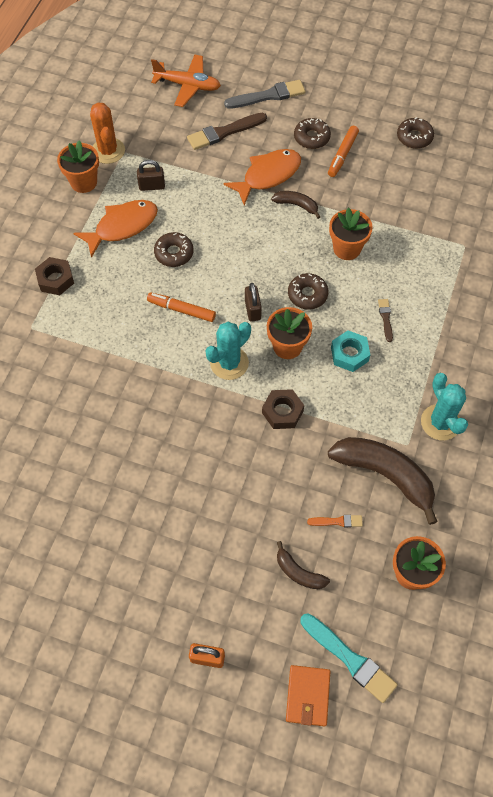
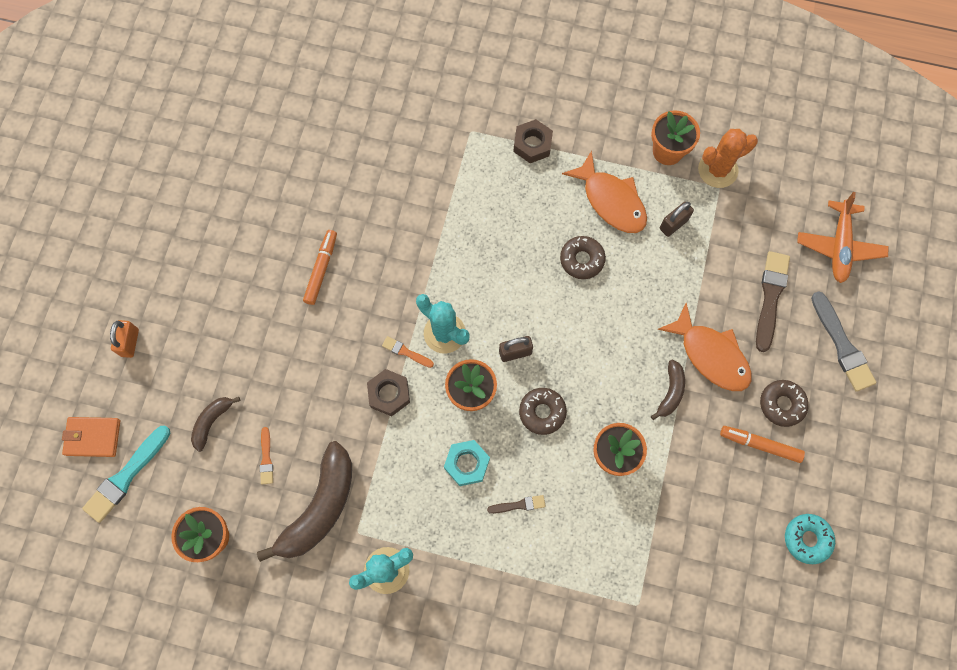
camera: 85 degrees right, 10 degrees up
(152, 186) = (673, 224): brown padlock -> brown padlock turned 60 degrees clockwise
(181, 310) = (507, 276): orange marker -> orange marker (321, 269)
(224, 132) = (770, 297): brown brush -> brown brush turned 45 degrees clockwise
(244, 396) = (406, 352): none -> orange brush
(414, 137) = (807, 539): brown donut -> turquoise donut

